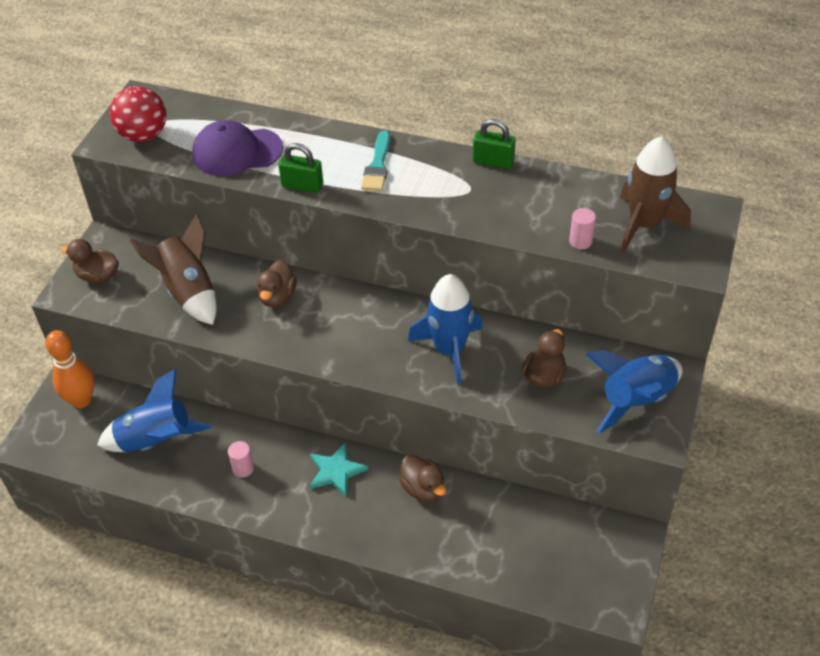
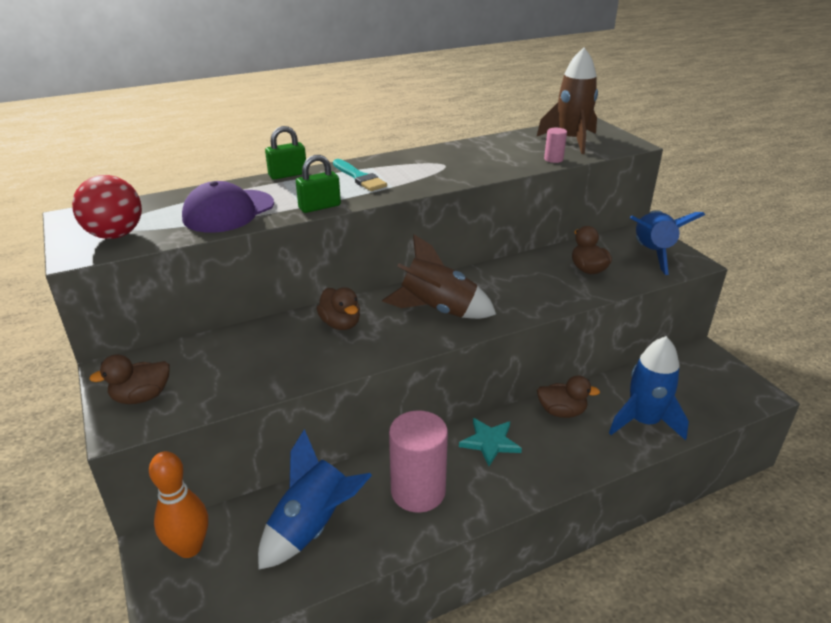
camera: 45 degrees left, 15 degrees down
(188, 292) = (255, 360): brown rocket -> brown rocket (438, 310)
(243, 468) = (418, 491): pink cylinder -> pink cylinder, size x2.30
(449, 350) = (512, 287): blue rocket -> blue rocket (643, 421)
(493, 162) = (434, 149): green padlock -> green padlock (288, 175)

